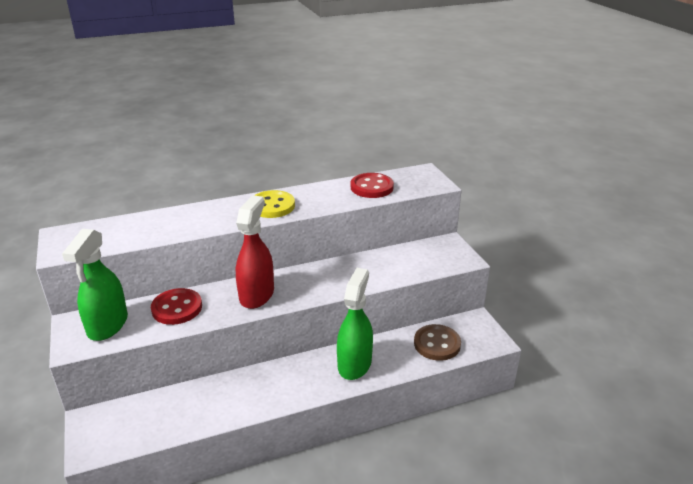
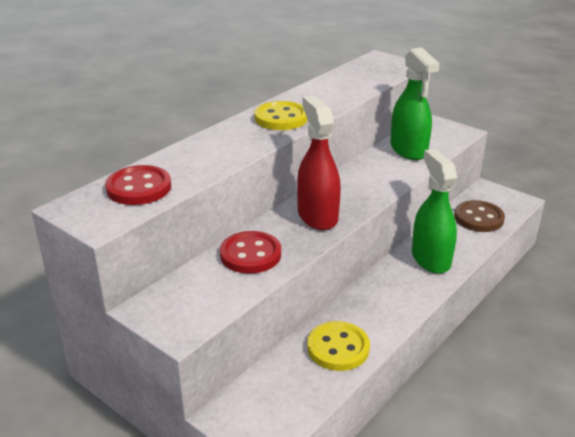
camera: 30 degrees left, 0 degrees up
(107, 325) = (194, 296): green spray bottle -> green spray bottle (408, 150)
(206, 406) = (338, 348): none -> yellow button
(371, 187) = (353, 80): red button -> red button (139, 188)

